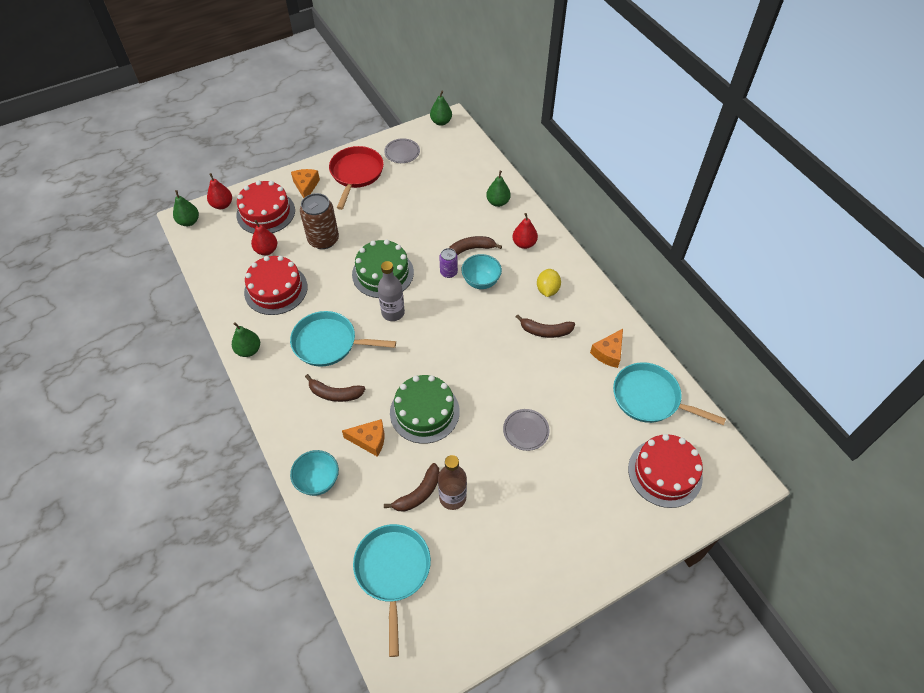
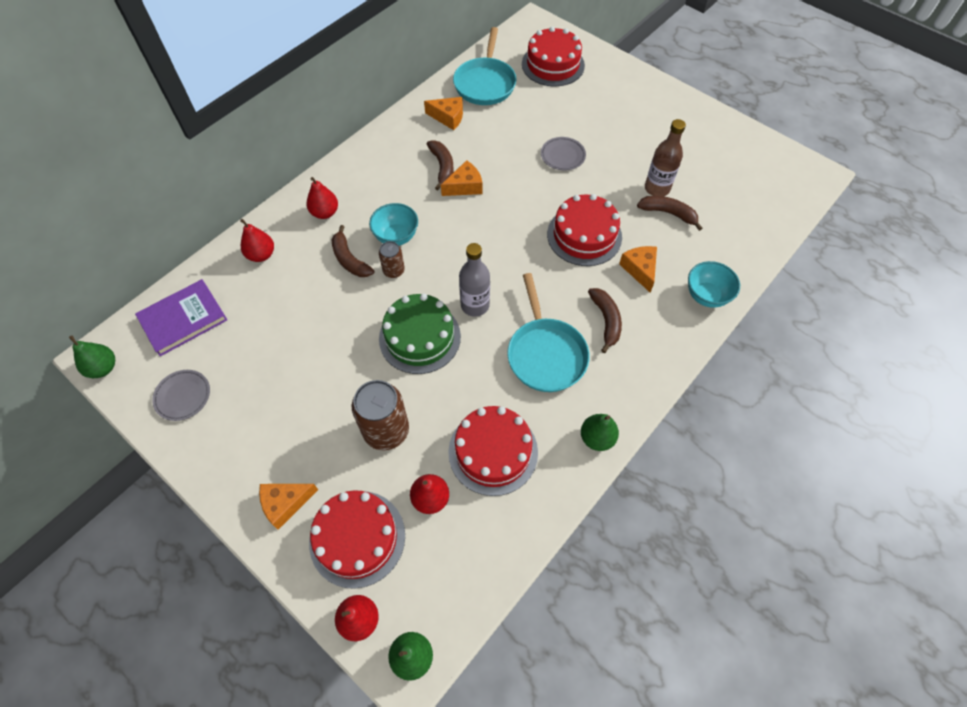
camera: 110 degrees left, 5 degrees up
(356, 174) = (242, 442): red pan -> none
(393, 571) = (746, 209): turquoise pan -> none
(424, 412) = (584, 235): green cake -> red cake
(448, 272) = (394, 271): purple can -> brown can
(460, 158) = (183, 319): none -> purple book
(498, 202) = (261, 255): green pear -> red pear
(516, 341) = (465, 186): none -> orange cheese
(547, 290) = (387, 177): yellow lemon -> none

